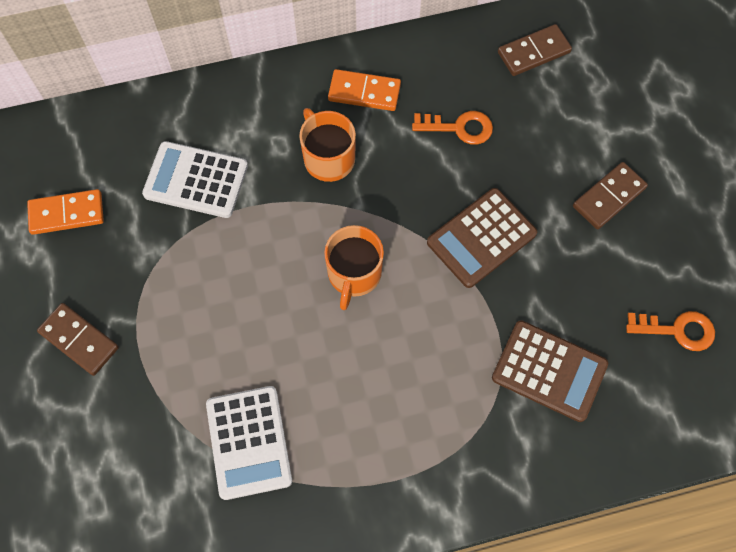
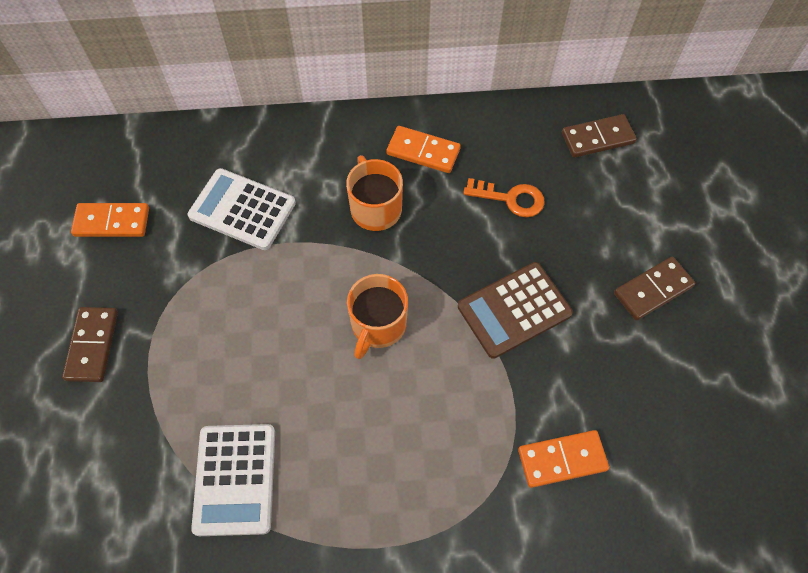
camera: 10 degrees right, 5 degrees down
(79, 340) = (92, 345): brown domino -> brown domino turned 45 degrees clockwise
(549, 371) = (562, 459): brown calculator -> orange domino
(677, 330) = (707, 439): orange key -> none

